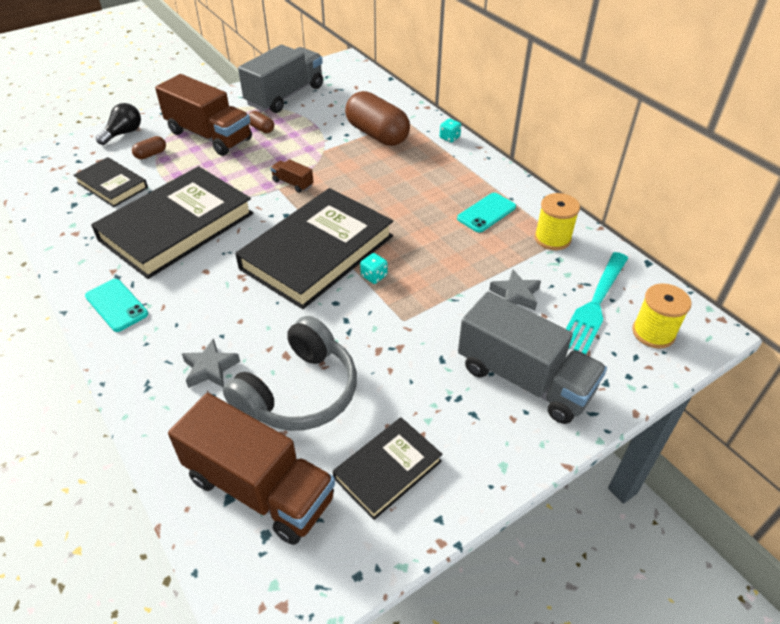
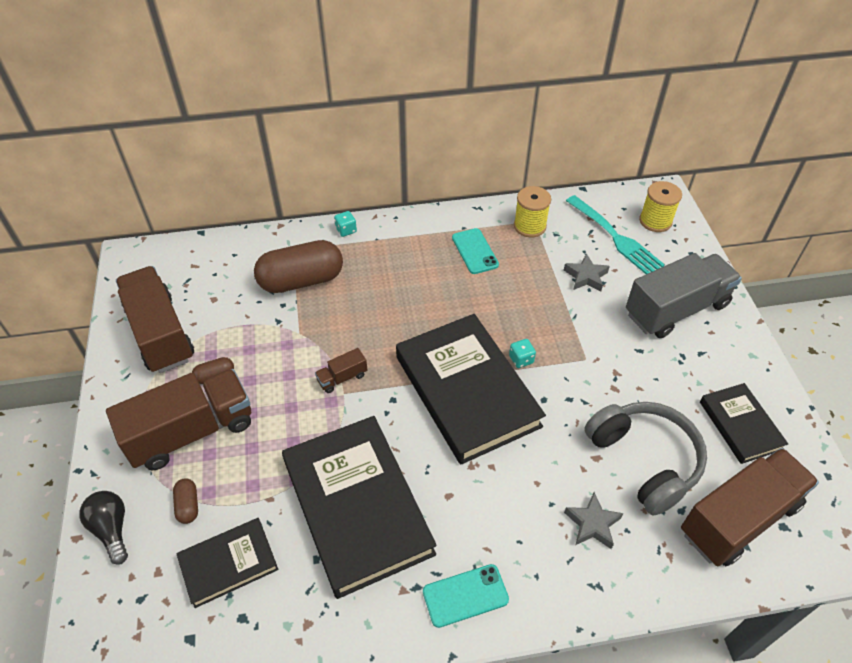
camera: 65 degrees left, 5 degrees up
(285, 96) = (160, 333): grey truck -> brown truck

